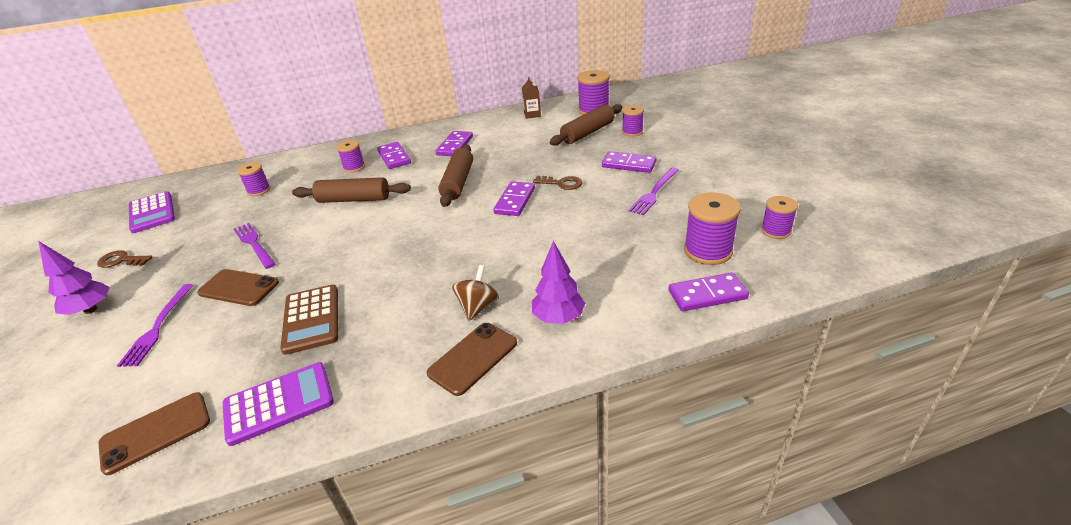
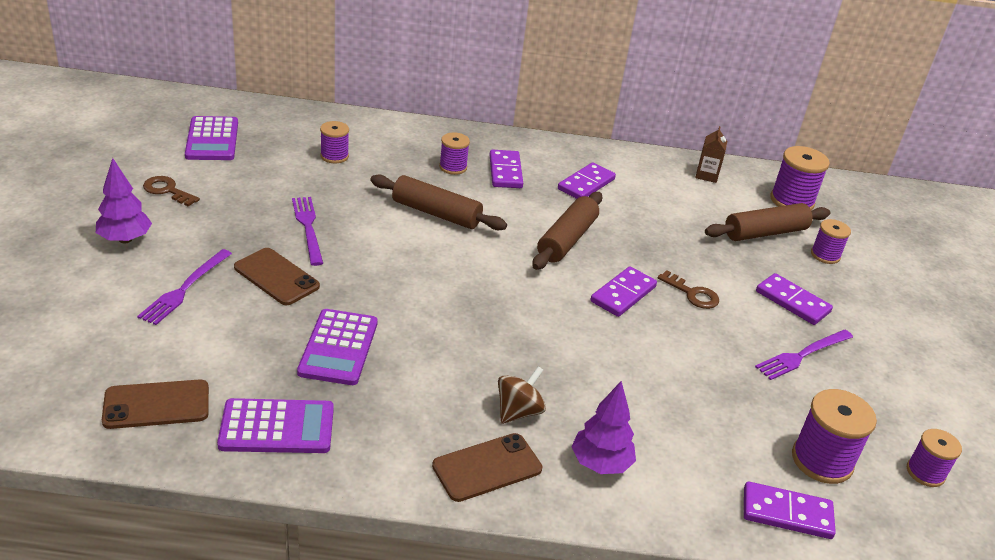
camera: 15 degrees right, 0 degrees up
(311, 319) = (338, 347): brown calculator -> purple calculator

